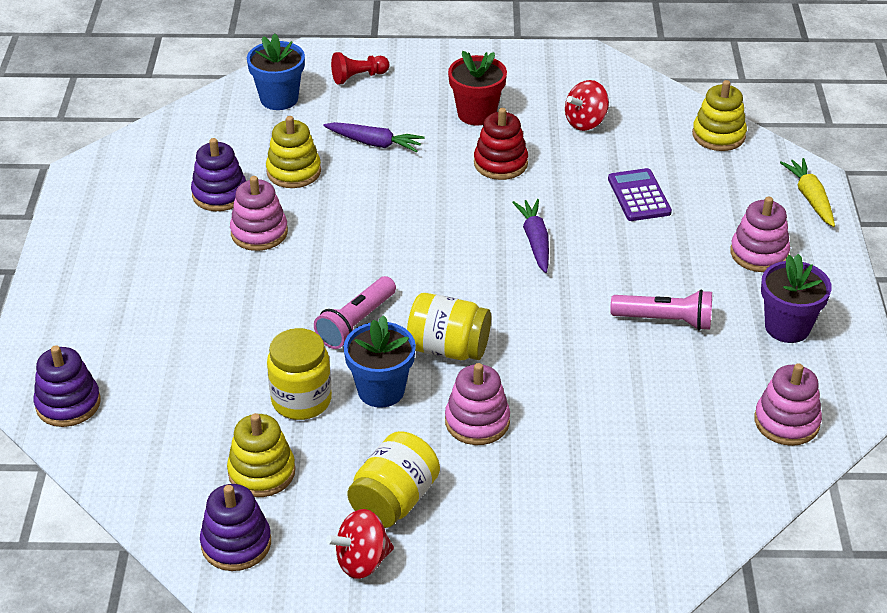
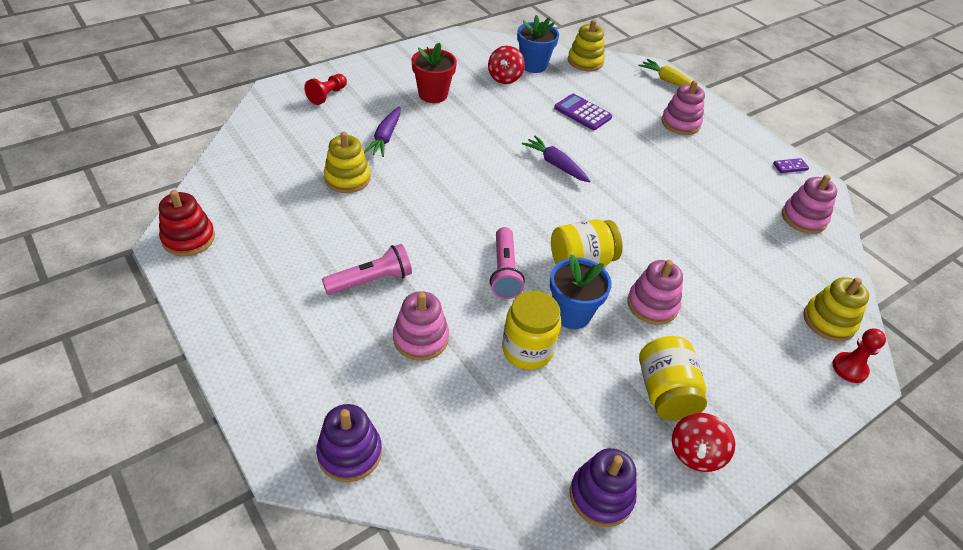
camera: 40 degrees left, 5 degrees up
(220, 194) = (307, 217): purple stacking toy -> none
(259, 232) = (367, 234): pink stacking toy -> pink stacking toy (421, 338)
(262, 472) = (558, 424): yellow stacking toy -> yellow stacking toy (828, 321)
(279, 99) = (283, 129): blue flower pot -> blue flower pot (533, 65)
(374, 143) = (385, 137): purple carrot -> purple carrot turned 120 degrees clockwise
(500, 163) = (481, 122): red stacking toy -> red stacking toy (188, 238)
(630, 583) = (849, 368): none -> red pawn
(665, 320) = (679, 184): pink flashlight -> pink flashlight (371, 280)
(787, 327) = (741, 161): purple flower pot -> none
(850, 360) = (790, 167): none -> purple domino

